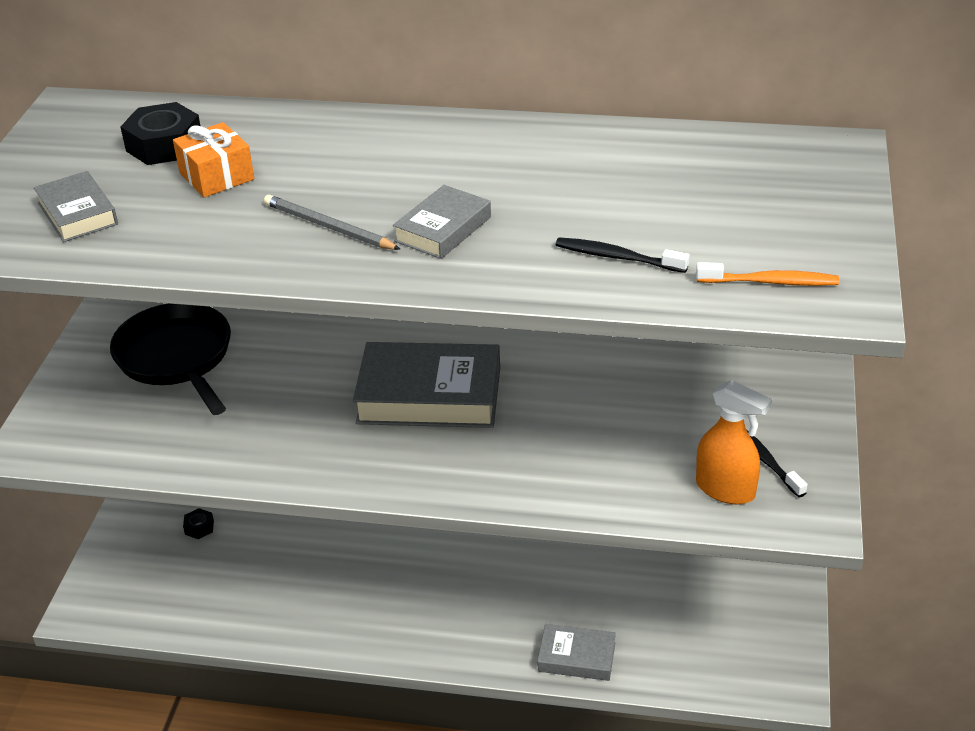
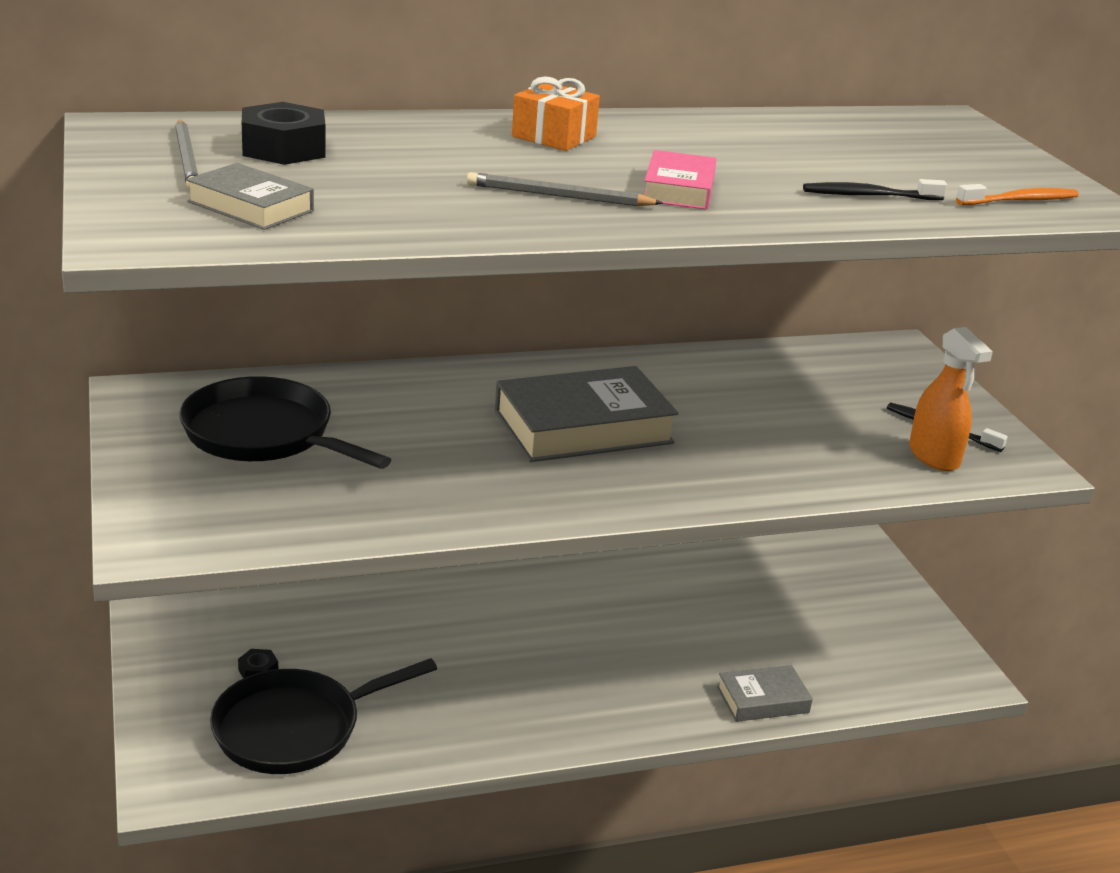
camera: 30 degrees left, 10 degrees down
(83, 151) = (187, 158): none -> grey pencil
(195, 584) = (295, 728): none -> black pan
(216, 176) = (379, 168): orange gift -> orange gift (553, 136)
(443, 229) = (679, 189): grey book -> pink book
(725, 489) = (934, 457): orange spray bottle -> orange spray bottle turned 60 degrees clockwise

